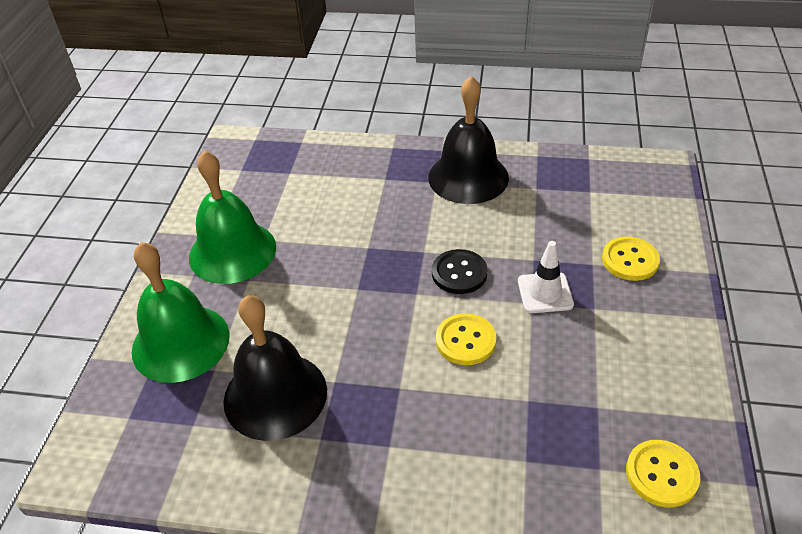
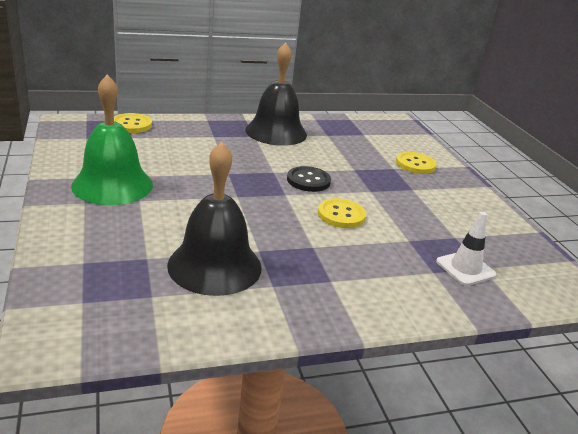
camera: 30 degrees left, 15 degrees down
(180, 342) = (102, 245): green bell -> none
(545, 293) = (375, 185): white traffic cone -> white traffic cone (465, 268)
(661, 474) = (521, 264): yellow button -> yellow button (132, 125)

